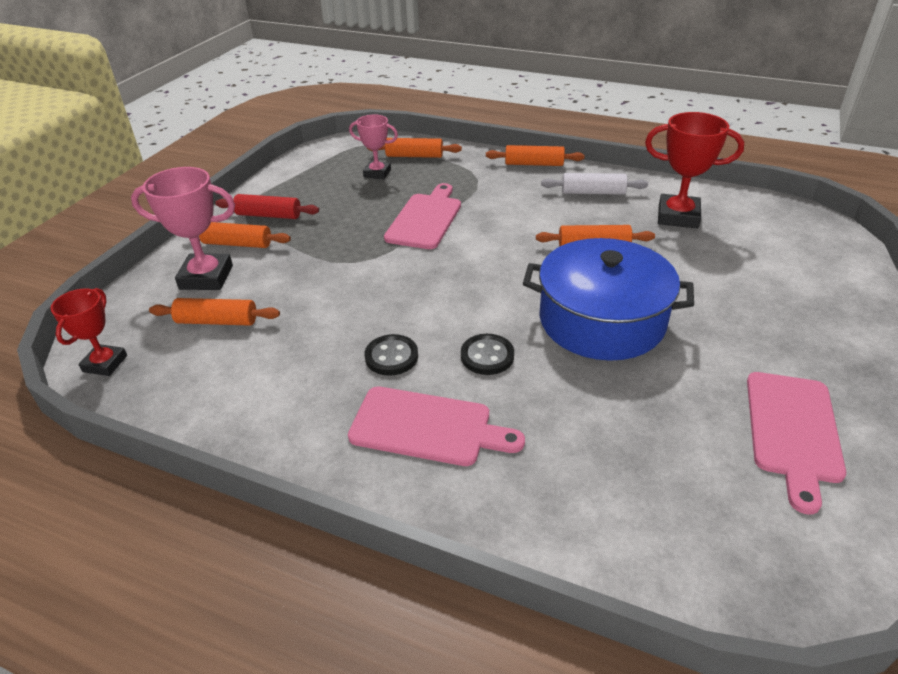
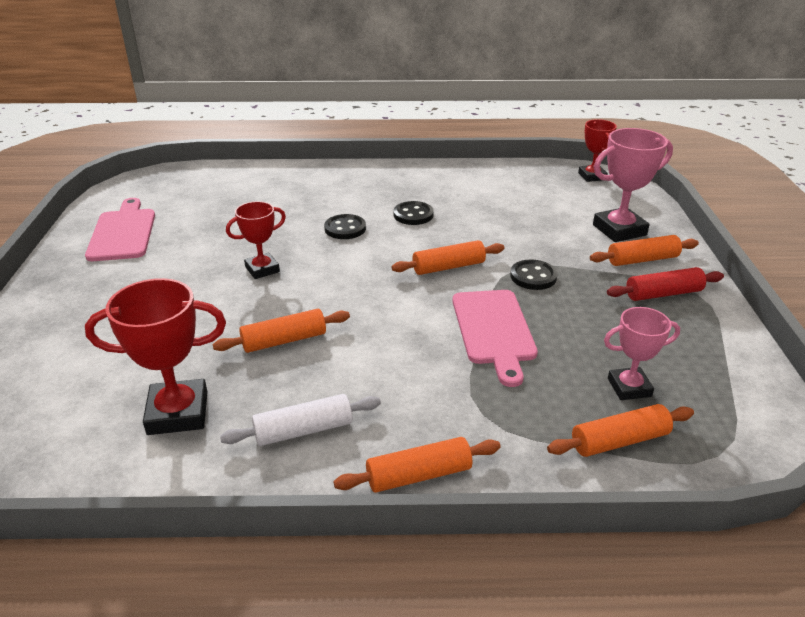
camera: 155 degrees right, 5 degrees down
(217, 321) = (561, 208): orange rolling pin -> orange rolling pin (448, 267)
(348, 251) = (533, 277): none -> black button
(427, 427) = (361, 191): pink cutting board -> none
(601, 320) = (262, 269): blue pot -> red trophy

